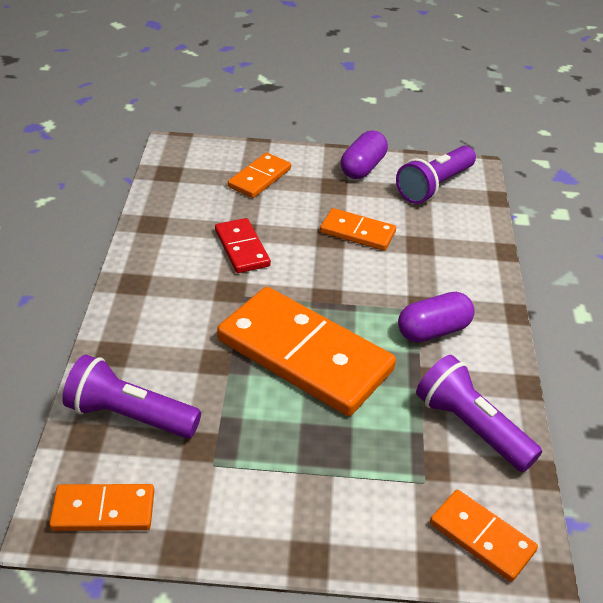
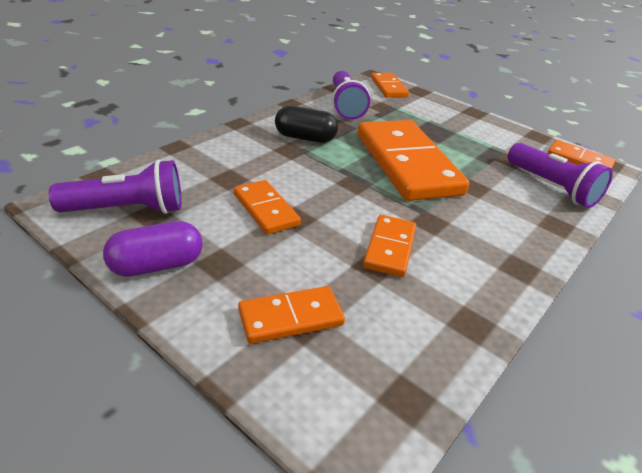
camera: 145 degrees left, 5 degrees down
(242, 248) = (390, 248): red domino -> orange domino
(433, 330) = (305, 138): purple capsule -> black capsule

